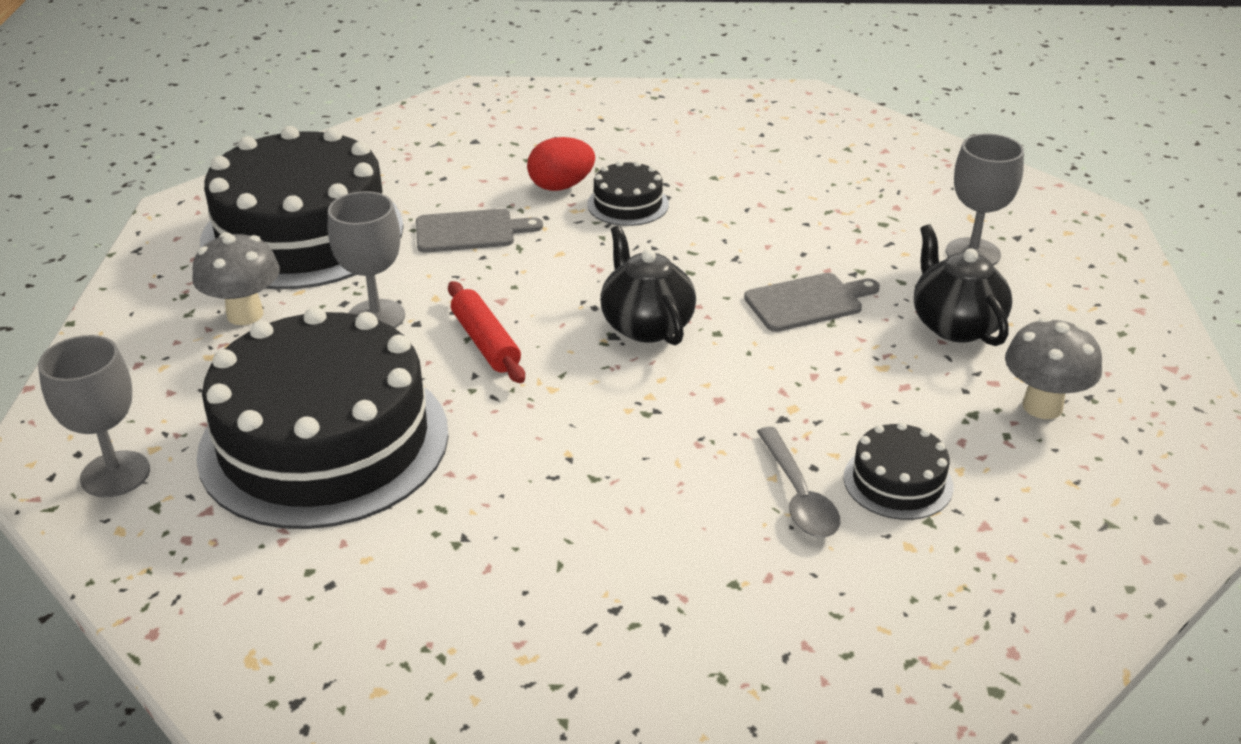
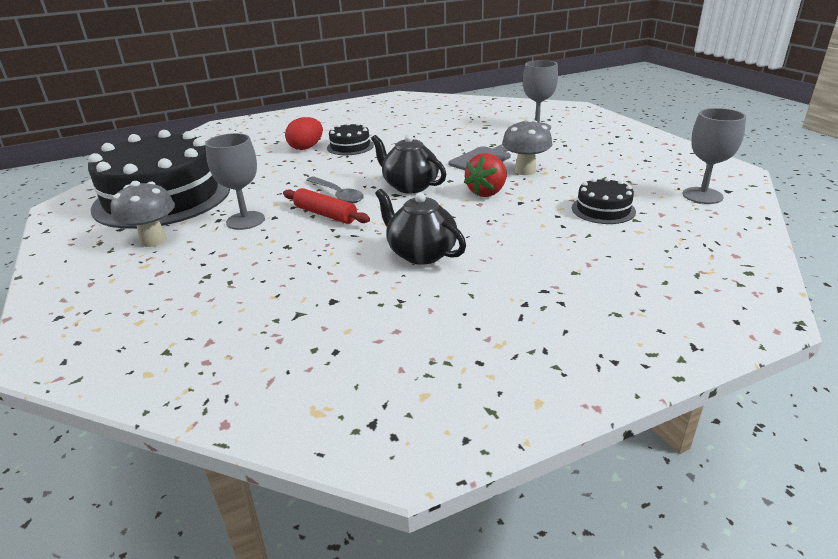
camera: 25 degrees left, 5 degrees down
(115, 474) = (118, 344): grey goblet -> grey goblet (702, 196)
(324, 442) = (264, 283): black cake -> none
(470, 231) = (270, 174): grey cutting board -> none
(751, 379) = (487, 192): none -> red strawberry
(798, 495) = (563, 228): grey spoon -> grey spoon (337, 195)
(955, 325) = (559, 151): black teapot -> black teapot (421, 253)
(1042, 406) = (631, 168): grey mushroom -> grey mushroom (525, 171)

